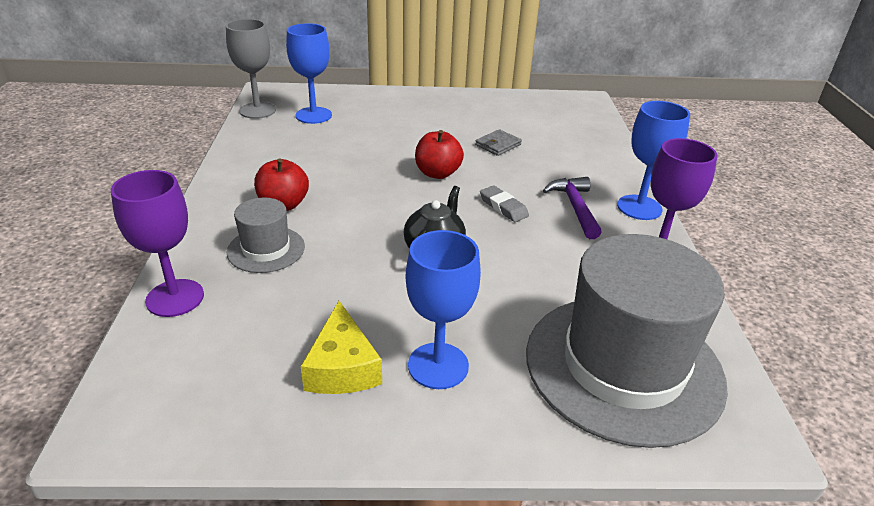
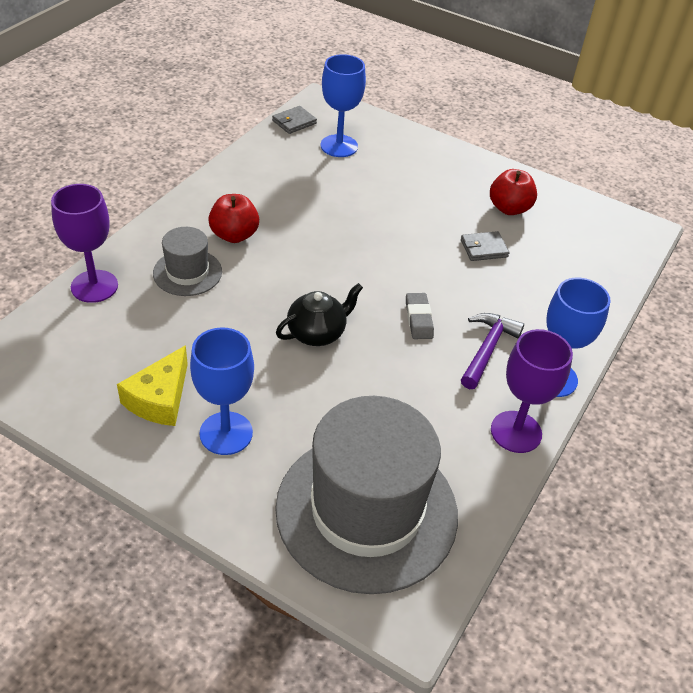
camera: 30 degrees right, 10 degrees up
(257, 110) = (294, 122): grey goblet -> grey wallet
(437, 173) = (393, 257): red apple -> red apple (509, 208)

